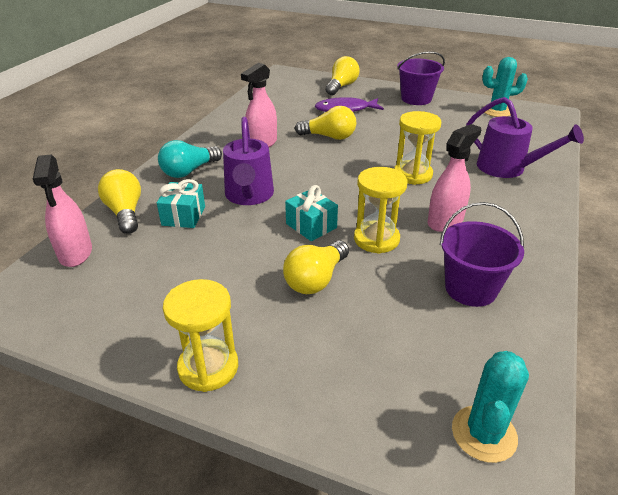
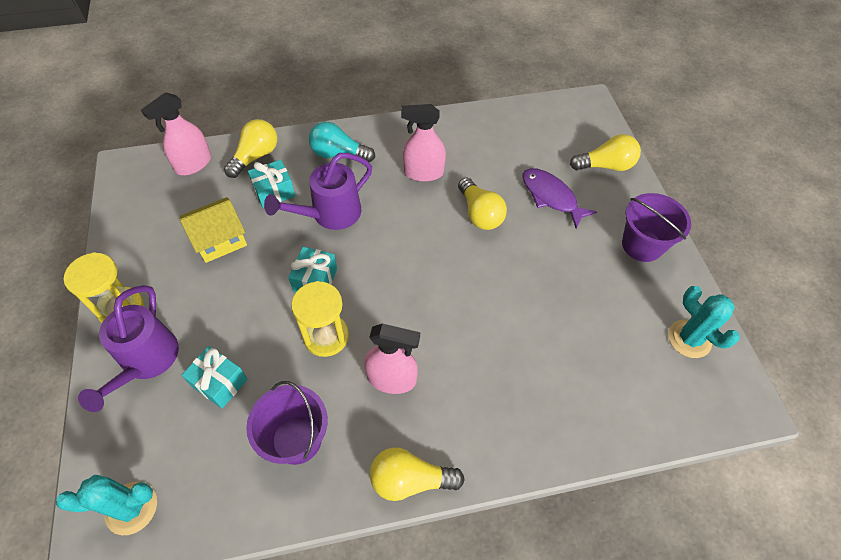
camera: 55 degrees right, 20 degrees up
(199, 265) = (219, 239): none -> yellow house
(316, 279) = (245, 321): yellow light bulb -> yellow light bulb (410, 480)
(374, 318) = (219, 383): none -> turquoise gift
(412, 174) = (459, 316): yellow hourglass -> none
(508, 168) = (544, 400): purple watering can -> purple watering can (146, 362)

